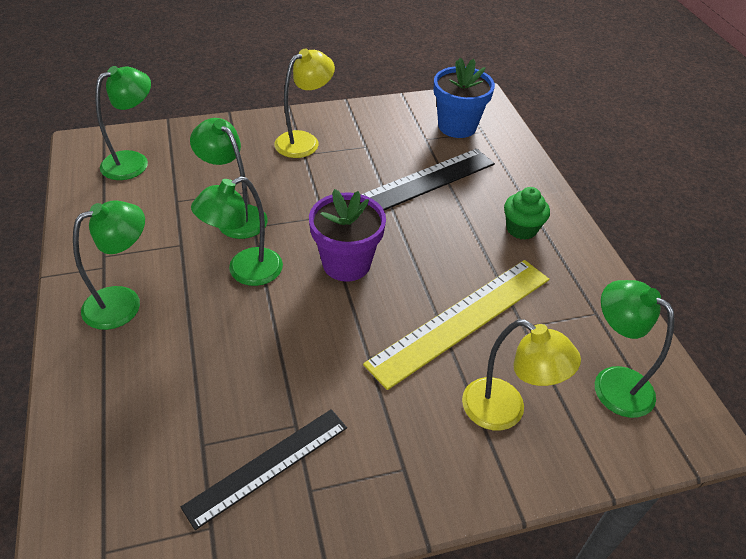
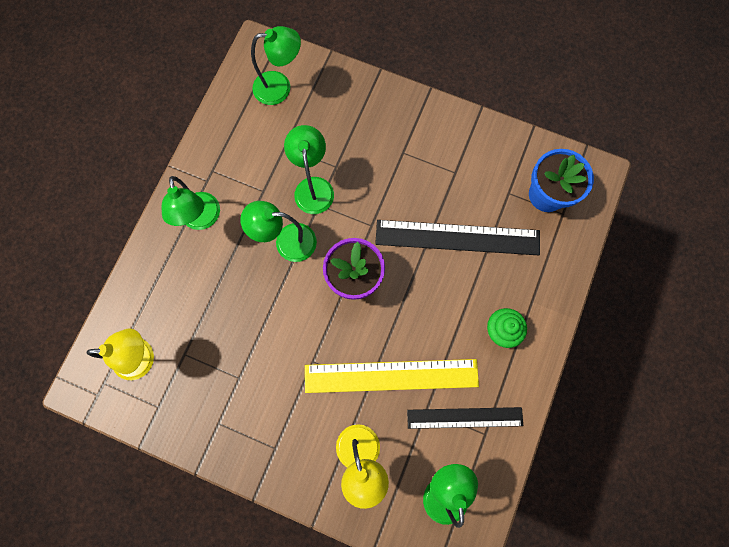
camera: 40 degrees right, 30 degrees up
(123, 302) = (202, 219): green lamp -> green lamp turned 75 degrees clockwise
(267, 466) = (207, 392): black ruler -> black ruler (464, 417)
(304, 141) = (413, 138): yellow lamp -> yellow lamp (143, 358)

